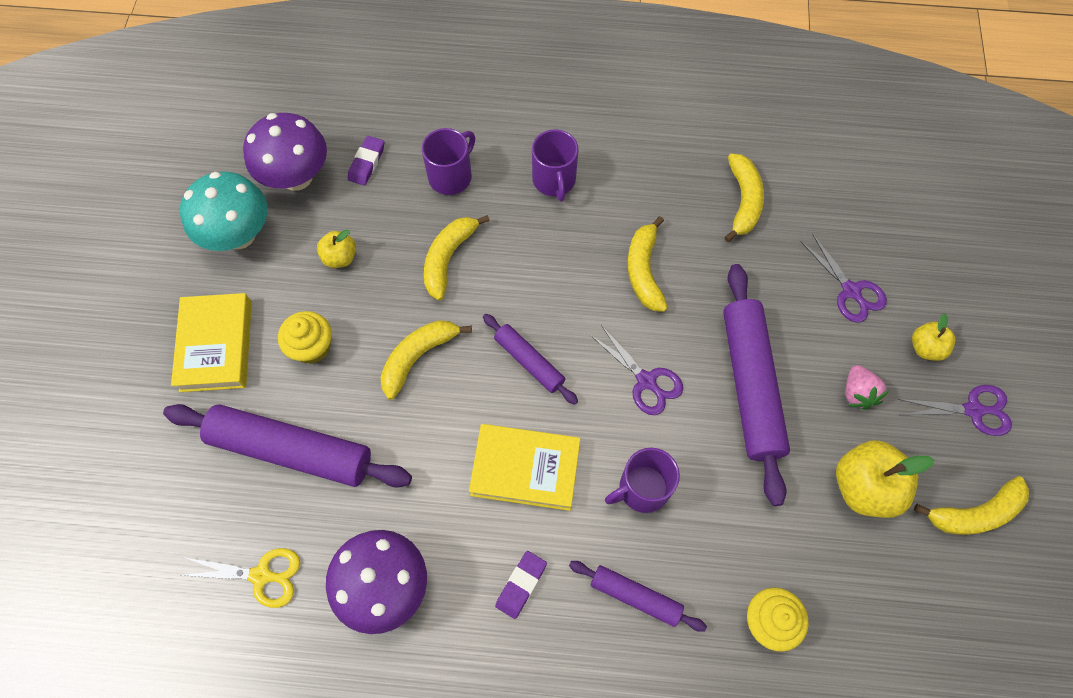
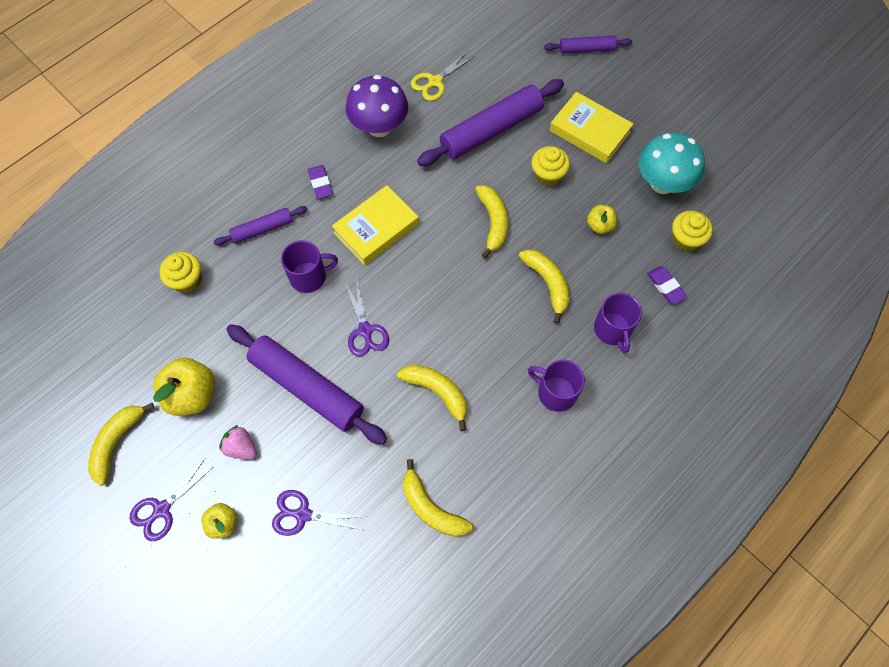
camera: 130 degrees right, 0 degrees up
(297, 177) = (685, 239): purple mushroom -> yellow cupcake
(529, 362) = (437, 277): purple rolling pin -> purple rolling pin (587, 49)
(642, 489) = (309, 276): purple mug -> purple mug turned 60 degrees clockwise
(646, 381) = (365, 331): purple scissors -> purple scissors turned 105 degrees counterclockwise

